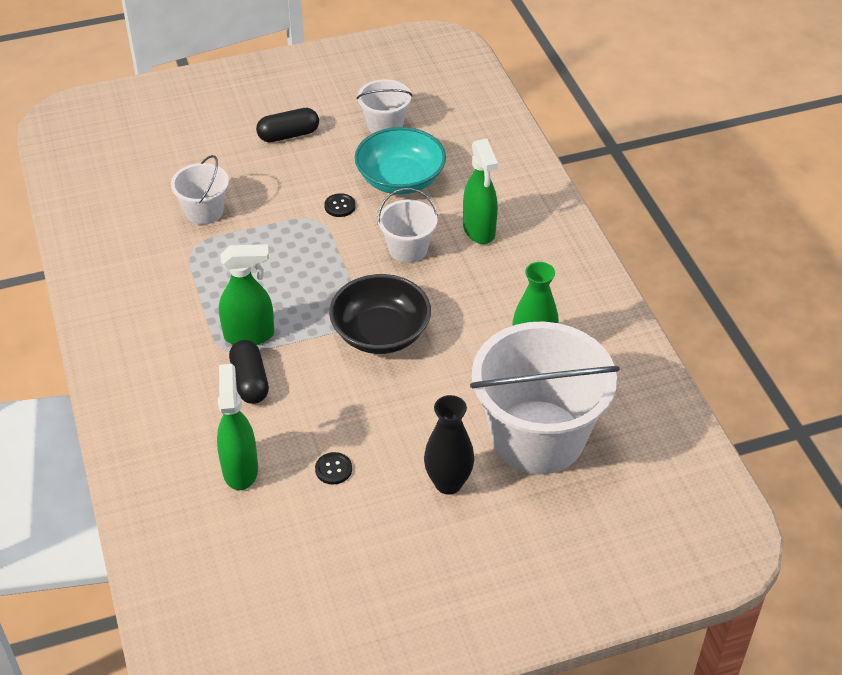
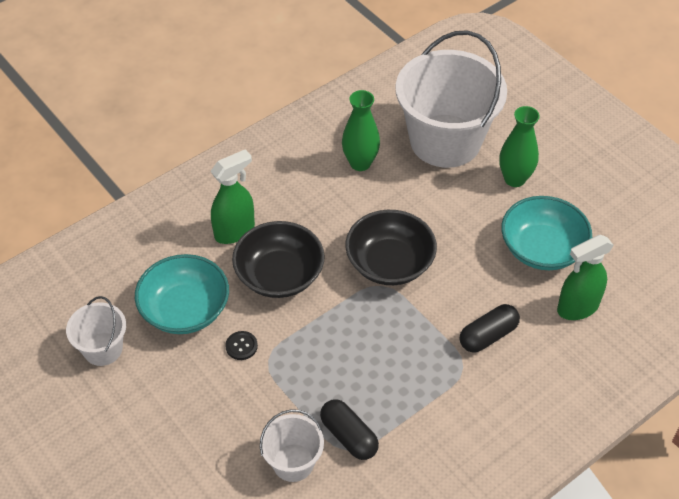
camera: 110 degrees left, 5 degrees up
(250, 335) = (437, 356): green spray bottle -> none
(288, 135) = (144, 431): black capsule -> black capsule (349, 436)
(333, 469) = (542, 249): black button -> turquoise bowl
(408, 249) = (279, 275): white bucket -> black bowl
(448, 483) = (514, 179): black vase -> green vase

